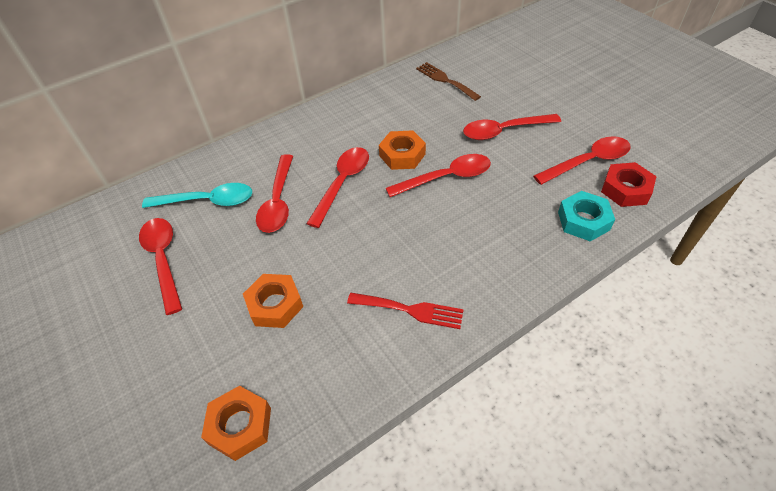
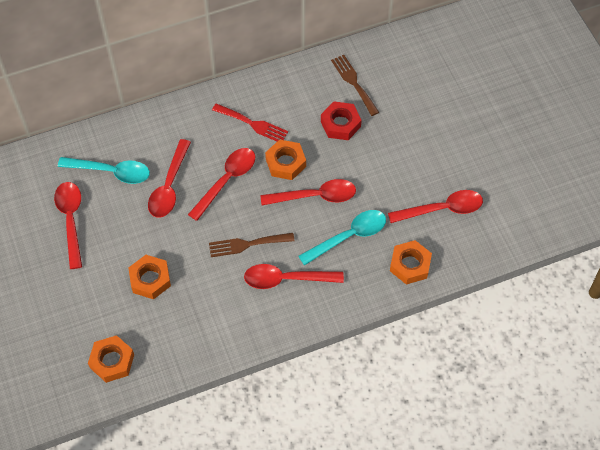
camera: 10 degrees right, 10 degrees up
(386, 240) = (247, 244): none -> brown fork
(410, 310) = (248, 307): red fork -> red fork (253, 124)
(500, 207) = (348, 236): none -> turquoise spoon
(504, 131) = (384, 158): red spoon -> red spoon (286, 279)
(583, 221) = (410, 265): turquoise nut -> orange nut
(625, 189) = (459, 244): red nut -> red nut (340, 124)

